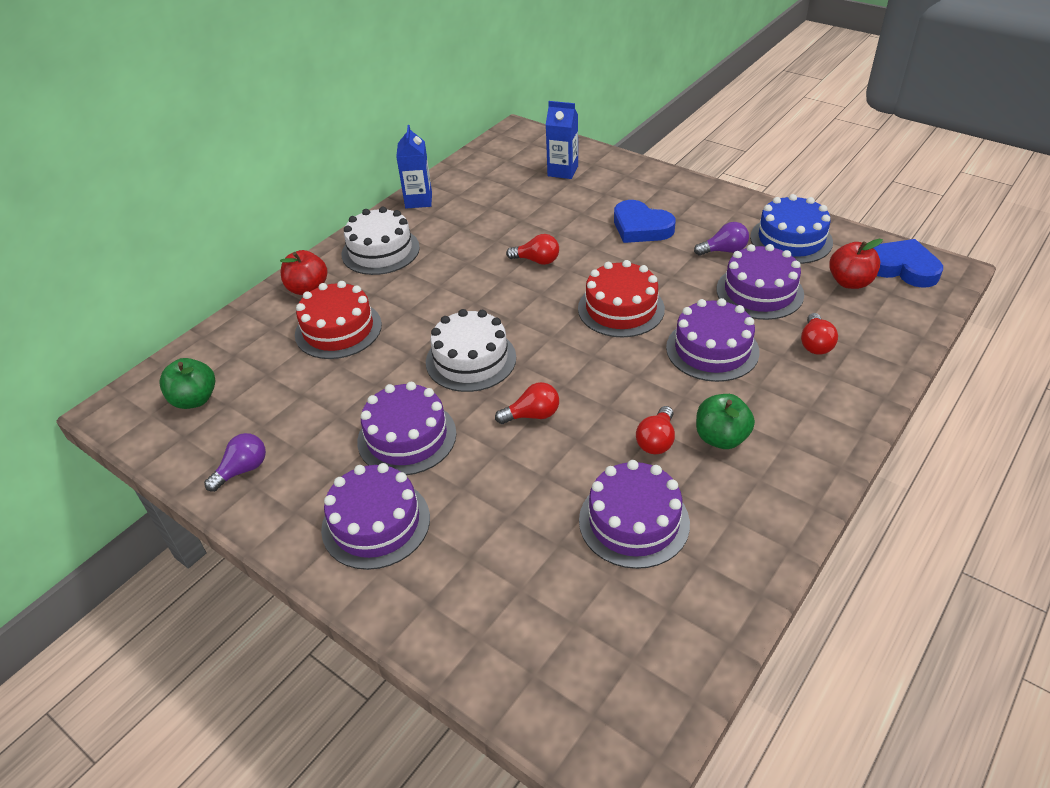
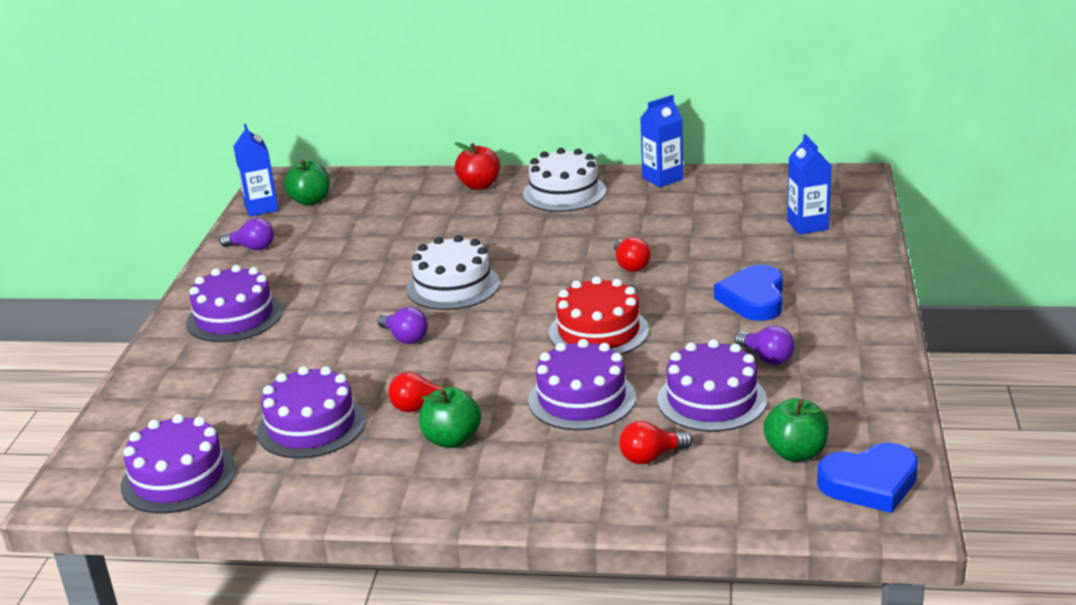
camera: 60 degrees right, 15 degrees down
(162, 439) = (261, 208): none -> blue carton
(338, 329) = (439, 218): red cake -> none
(407, 437) = (334, 294): purple cake -> purple cake (178, 477)
(532, 415) = (405, 338): red light bulb -> purple light bulb
(791, 239) = (840, 393): blue cake -> none
(850, 282) = (796, 453): red apple -> green apple
(902, 268) = (870, 483): blue heart -> blue heart turned 75 degrees clockwise

